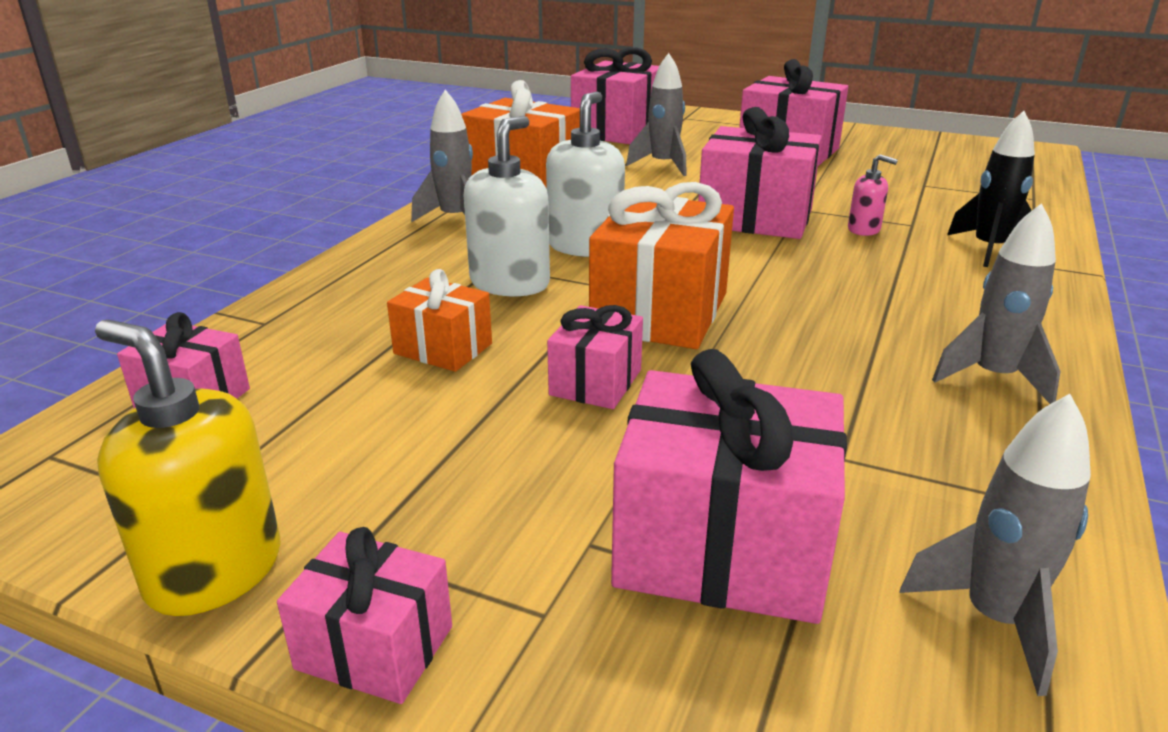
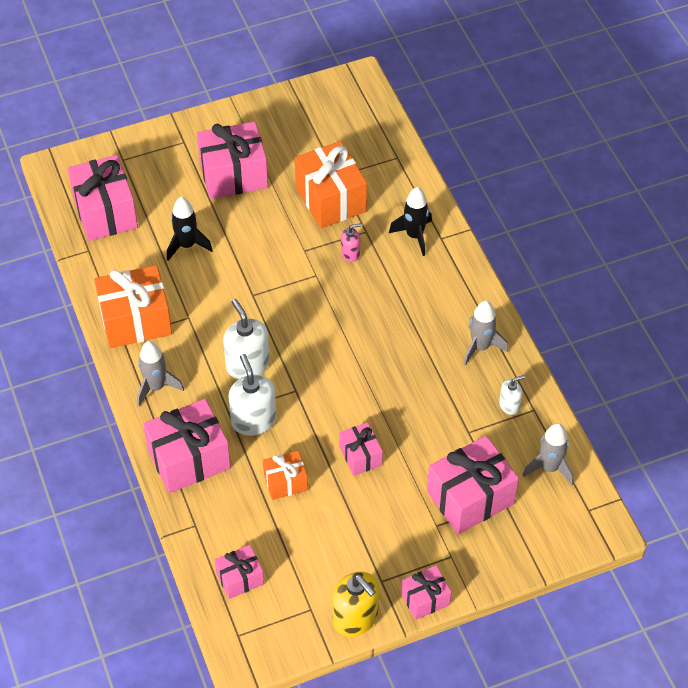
camera: 45 degrees left, 25 degrees up
(214, 571) = (355, 618): yellow soap dispenser -> yellow soap dispenser turned 120 degrees counterclockwise
(660, 312) = (335, 393): orange gift -> orange gift (330, 199)
(663, 165) = (187, 245): grey rocket -> black rocket
(755, 218) = (293, 277): pink gift -> pink gift (189, 459)
(983, 469) = (509, 405): none -> white soap dispenser

